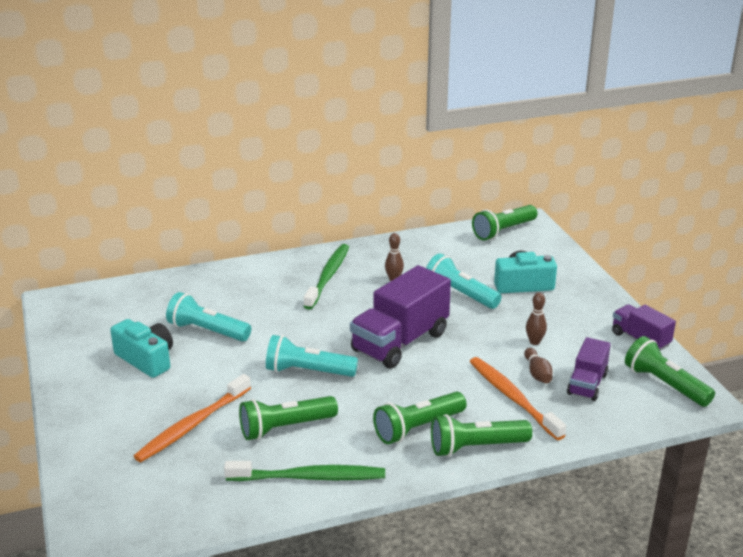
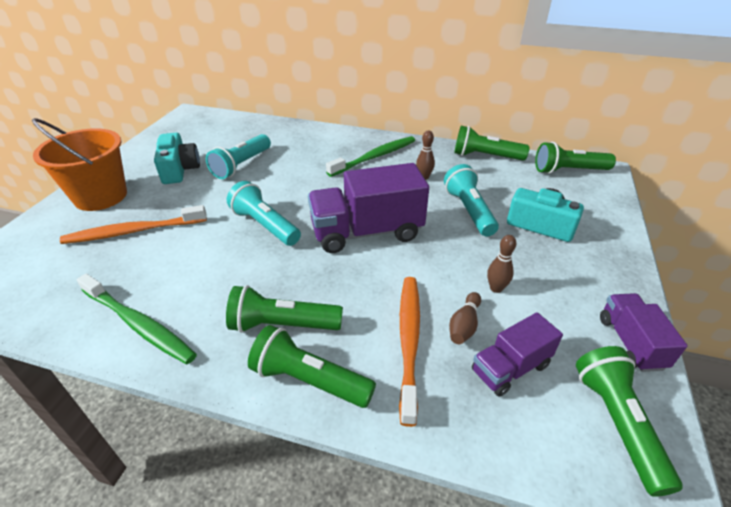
camera: 35 degrees right, 10 degrees up
(103, 414) = (101, 196): none -> orange bucket
(207, 331) = (242, 165): turquoise flashlight -> turquoise flashlight turned 120 degrees counterclockwise
(285, 428) = (185, 266): green flashlight -> green flashlight (485, 156)

